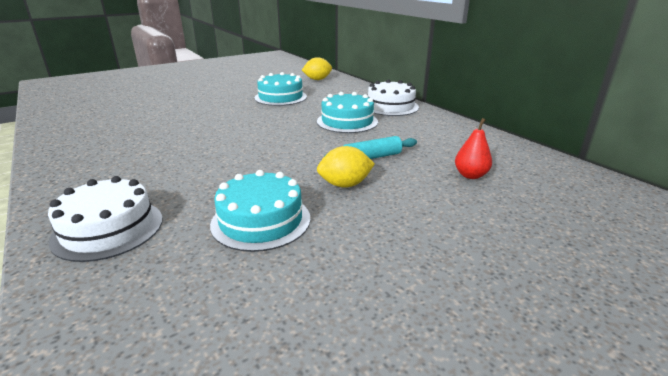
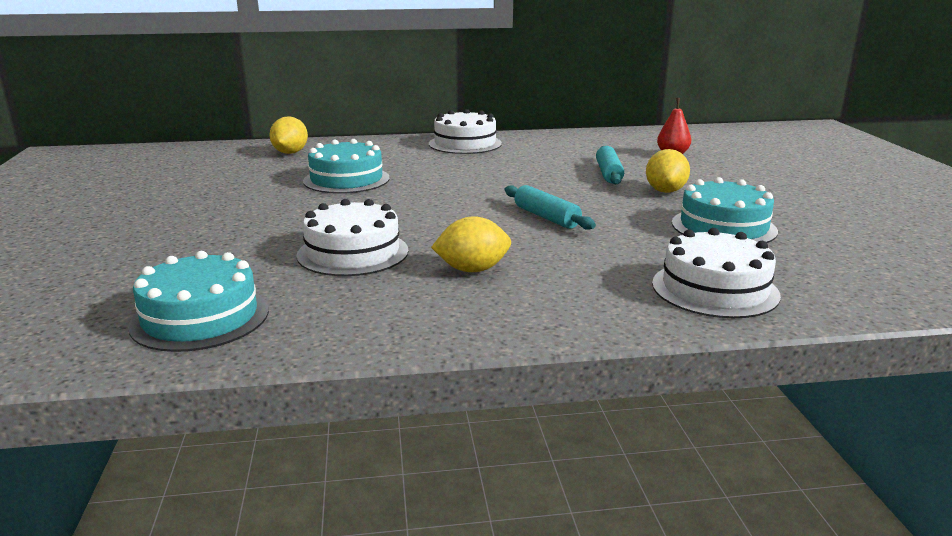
camera: 65 degrees left, 5 degrees down
(140, 148) = (472, 270): none -> yellow lemon
(161, 120) = (353, 253): none -> white cake
(245, 152) = (546, 217): none -> turquoise rolling pin
(347, 121) = (493, 166): turquoise cake -> turquoise cake (200, 317)

